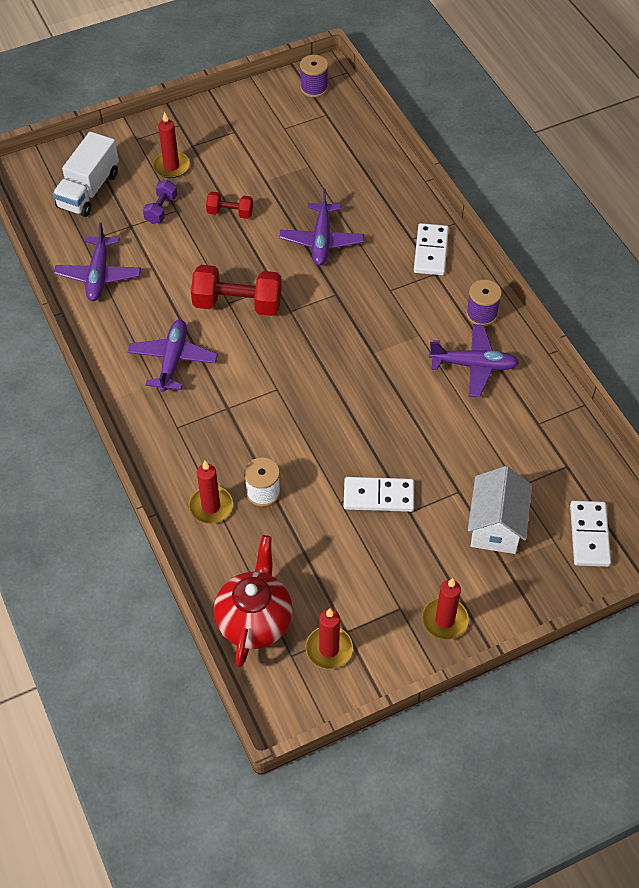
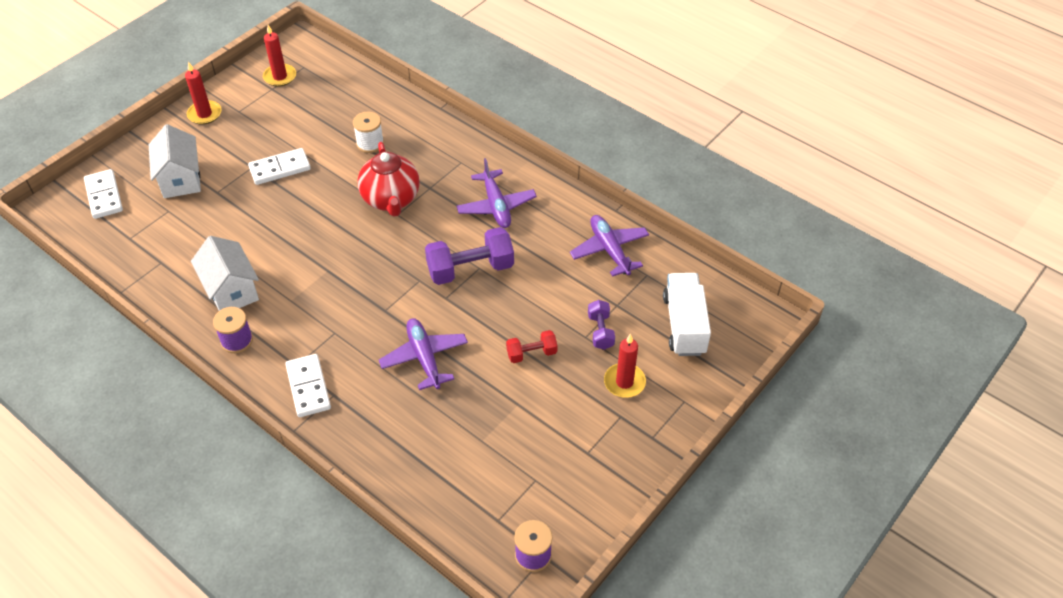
camera: 155 degrees right, 5 degrees down
(211, 506) = (403, 123): red candle -> none
(237, 304) = (470, 269): red dumbbell -> purple dumbbell
(254, 620) = (337, 75): red teapot -> red teapot (391, 200)
(473, 365) = (231, 290): purple plane -> white house

